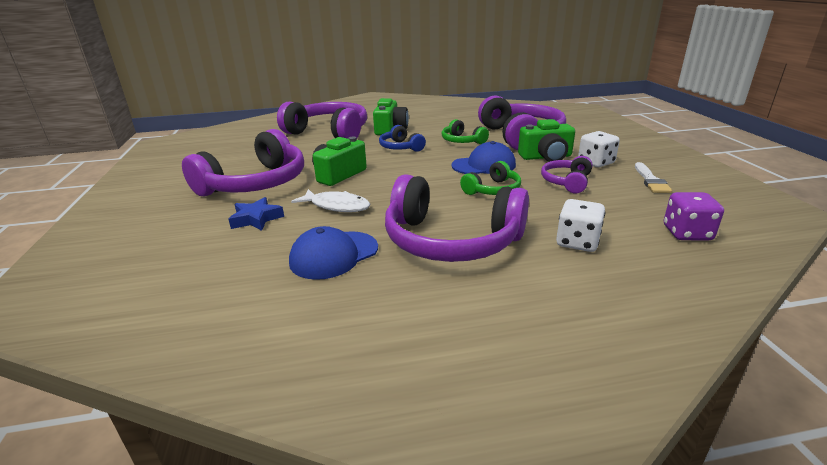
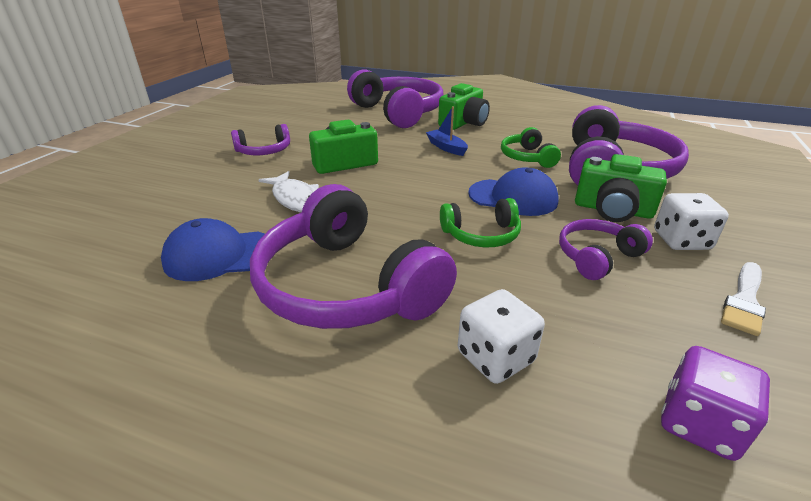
camera: 30 degrees right, 5 degrees up
(256, 183) = (264, 151): purple headphones -> purple headphones, size x0.50
(256, 219) = (215, 189): blue star -> none
(400, 147) = (446, 147): blue headphones -> blue boat

